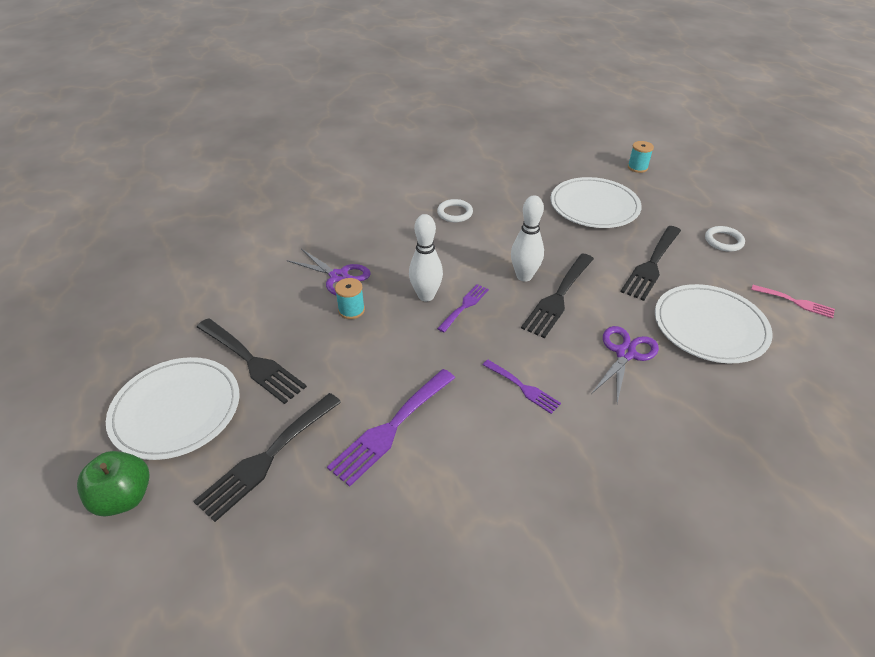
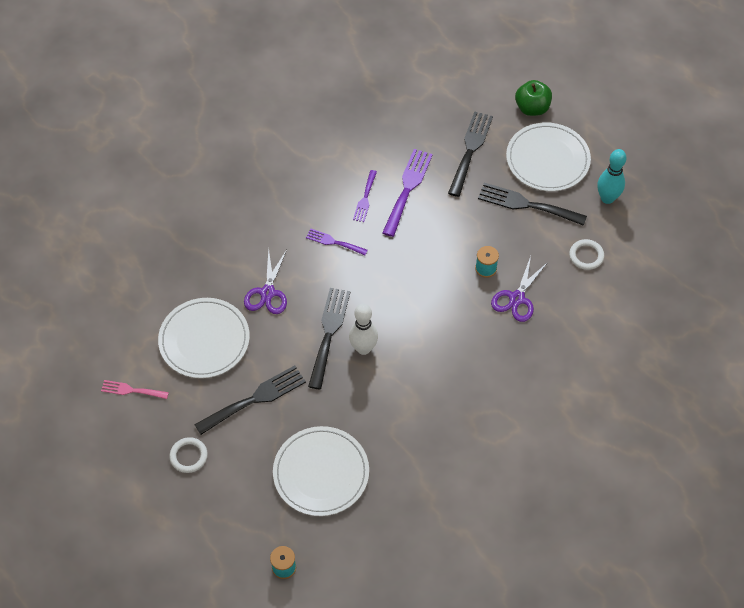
camera: 160 degrees right, 15 degrees up
(154, 341) = (607, 198): none -> turquoise bowling pin
(338, 277) = (517, 298): purple scissors -> purple scissors turned 75 degrees counterclockwise
(426, 296) = (435, 301): white bowling pin -> none
(455, 213) = (456, 414): white ring -> white ring (586, 256)
(464, 306) = (400, 300): purple fork -> purple fork (365, 198)
(651, 265) = (255, 399): black fork -> black fork turned 45 degrees clockwise

